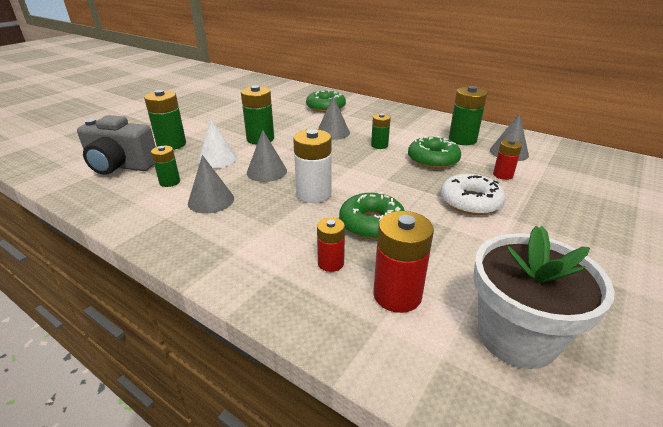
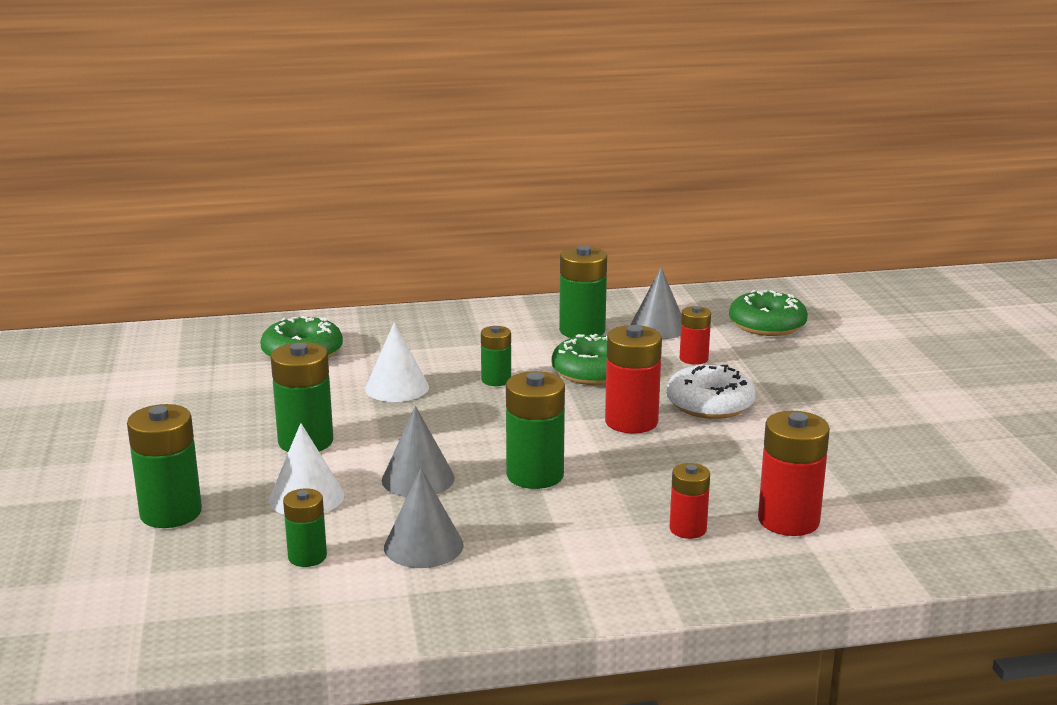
camera: 45 degrees left, 10 degrees down
(121, 166) = (166, 579): grey camera -> none
(314, 194) = (535, 475): white battery -> green battery
(333, 132) = (397, 387): grey cone -> white cone
(371, 224) = (657, 473): green donut -> green donut (767, 324)
(408, 191) = (631, 422): none -> red battery
(516, 336) = (912, 498): white flower pot -> none

